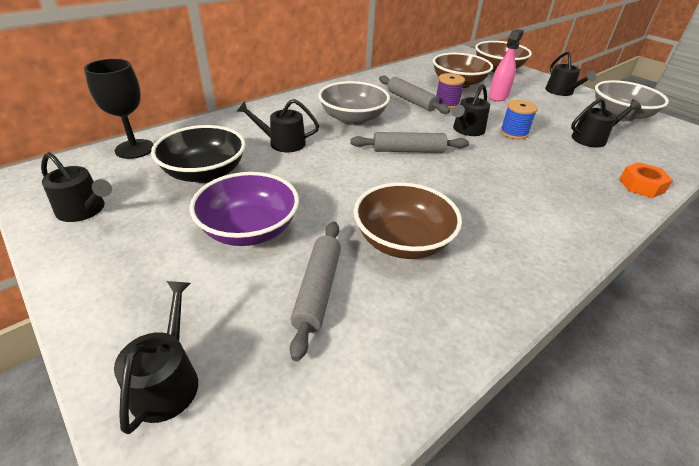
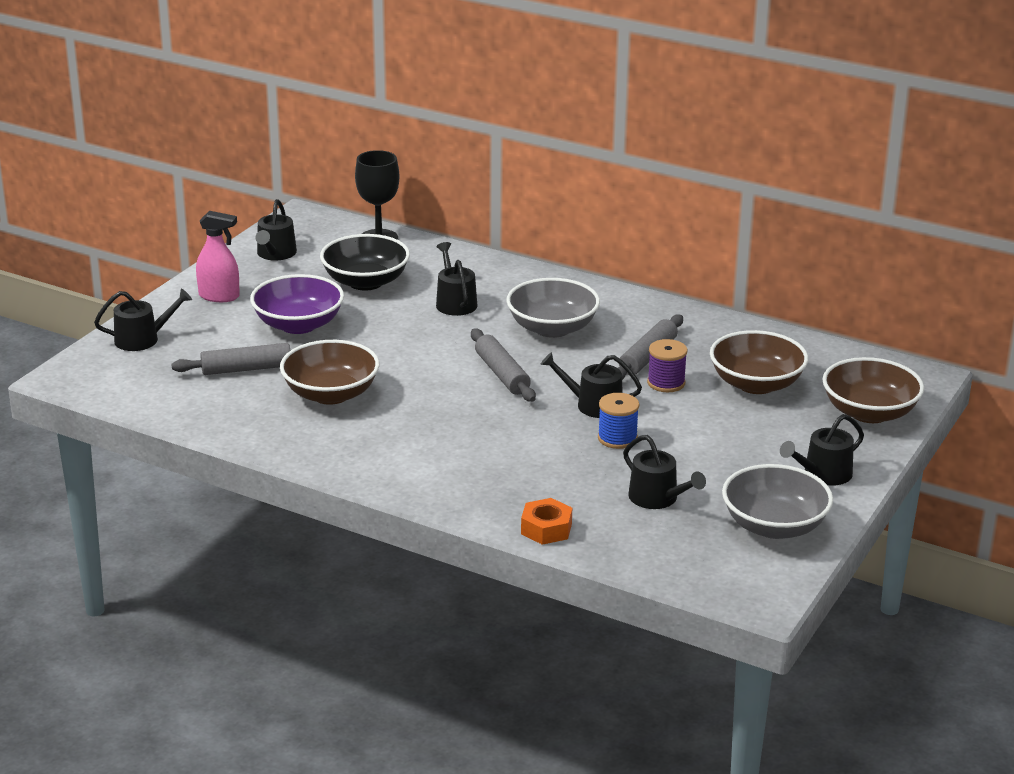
camera: 70 degrees right, 10 degrees down
(498, 96) = (738, 420): pink spray bottle -> pink spray bottle (219, 296)

